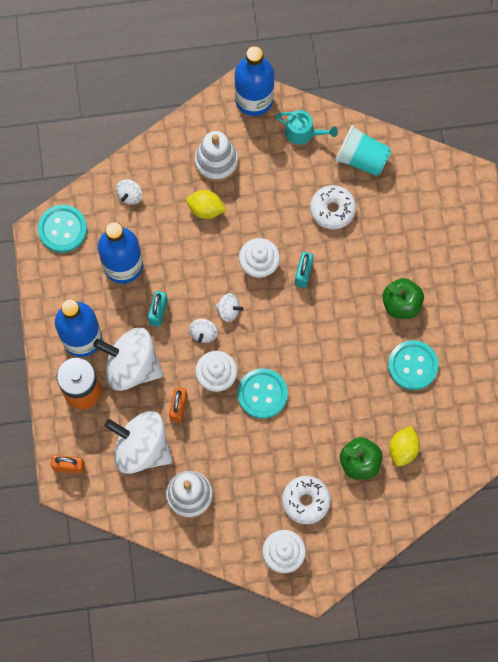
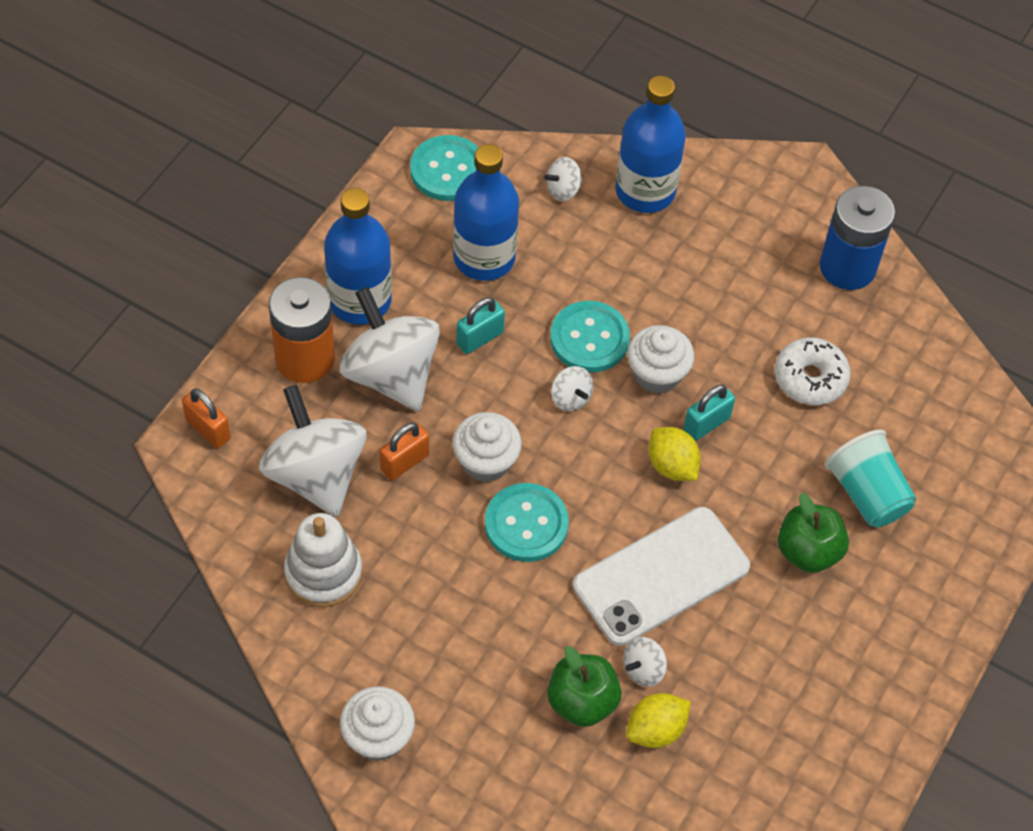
camera: 35 degrees right, 15 degrees down
(203, 333) = (514, 401): white spinning top -> white spinning top (643, 669)
(206, 209) = (644, 267): yellow lemon -> yellow lemon (672, 466)
(216, 162) = (705, 225): white stacking toy -> none
(254, 99) = (815, 190): blue bottle -> blue bottle (645, 191)
(303, 132) = (847, 267): turquoise watering can -> blue battery
(305, 501) = (467, 694): white donut -> none
(345, 370) = (661, 576): none -> white phone
(361, 159) = (900, 347): turquoise cup -> turquoise cup (867, 493)
(413, 365) = (759, 637): turquoise button -> turquoise button (589, 338)

